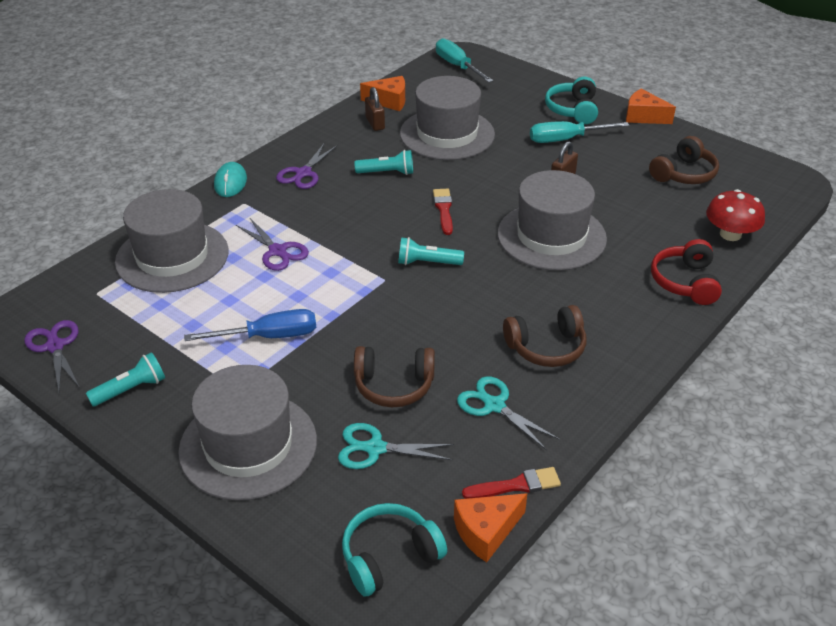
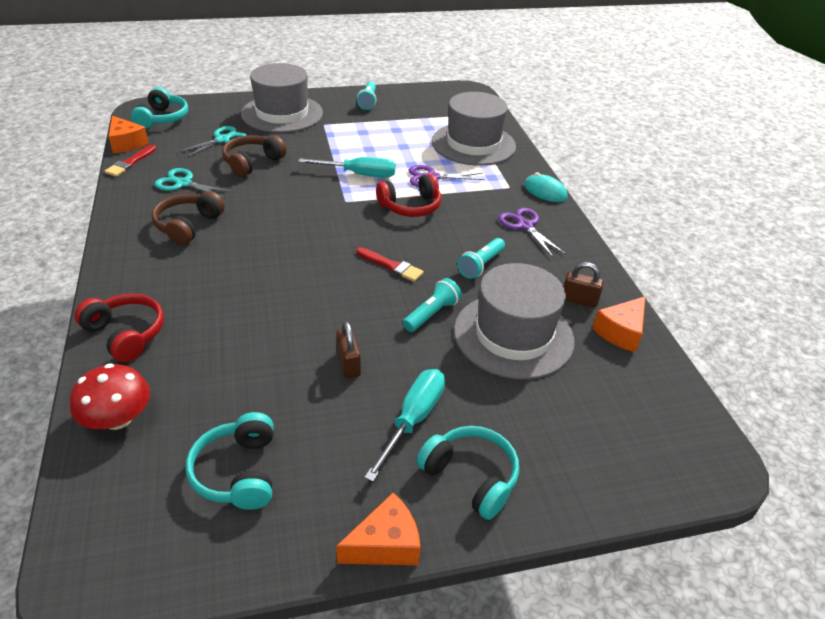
camera: 125 degrees right, 0 degrees up
(55, 346) = (431, 95): purple scissors -> none
(269, 336) = (352, 145): blue screwdriver -> none
(346, 239) = (410, 206): none -> red headphones
(427, 263) = (338, 225): turquoise flashlight -> turquoise flashlight (432, 314)
(457, 66) = (678, 438): turquoise screwdriver -> turquoise screwdriver (359, 174)
(486, 531) = (126, 143): orange cheese -> orange cheese turned 135 degrees clockwise
(494, 406) = (183, 183): turquoise scissors -> turquoise scissors turned 150 degrees counterclockwise
(551, 236) = (282, 300): grey hat -> none
(684, 174) = (237, 472): brown headphones -> turquoise headphones

